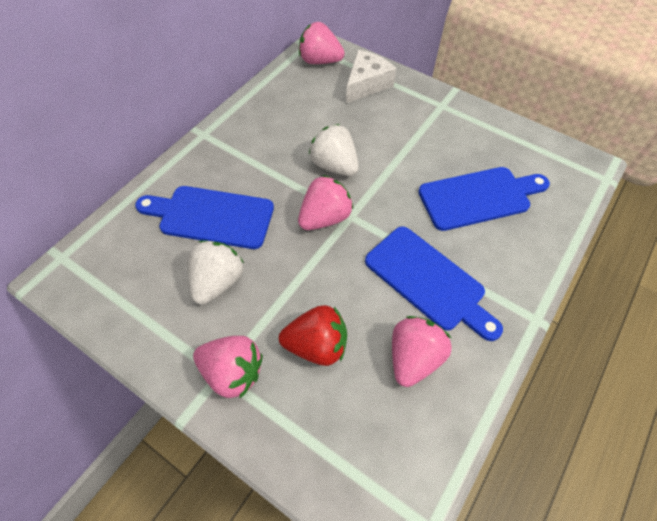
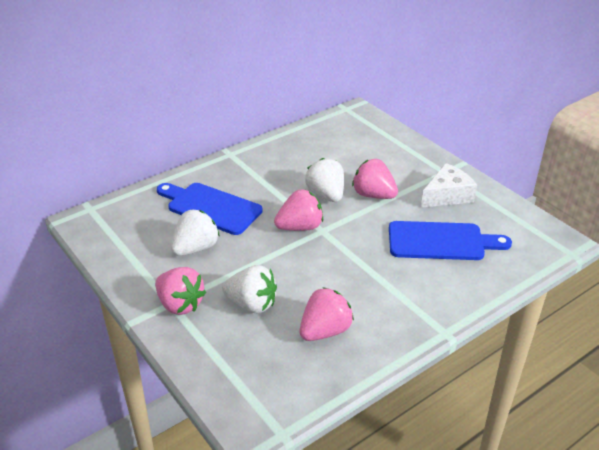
camera: 20 degrees right, 20 degrees down
(316, 345) = (251, 304): red strawberry -> white strawberry
(319, 61) = (351, 122): pink strawberry -> pink strawberry (373, 195)
(366, 84) = (384, 145): white cheese -> white cheese (447, 195)
(429, 281) = (365, 286): blue cutting board -> none

